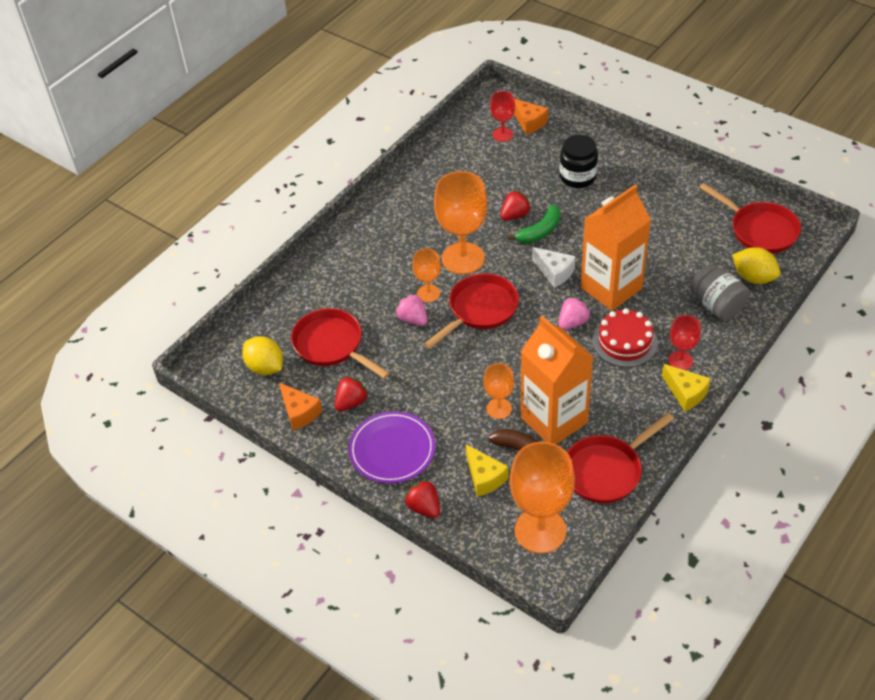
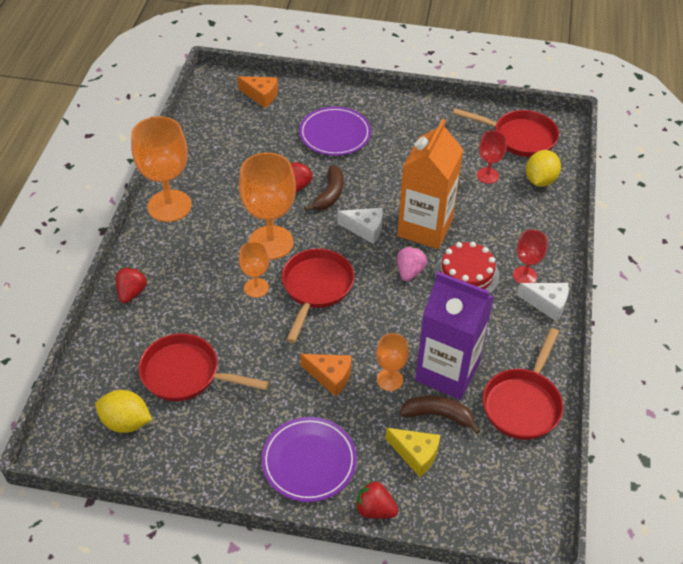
camera: 30 degrees left, 0 degrees up
(299, 412) = (190, 458): orange cheese -> orange cheese (330, 376)
(351, 402) = (239, 427): red strawberry -> red strawberry (132, 292)
(413, 319) = (255, 319): pink strawberry -> none
(502, 134) = (242, 114): red goblet -> red goblet (487, 175)
(540, 231) = (329, 194): green banana -> brown banana
(540, 530) = (498, 487): orange goblet -> orange goblet (169, 206)
(554, 420) = (447, 372): orange carton -> purple carton
(577, 177) = (335, 134): black jar -> purple plate
(686, 393) = (547, 304): yellow cheese -> white cheese
(716, 305) = (525, 215): grey jar -> none
(753, 277) = (540, 180): yellow lemon -> yellow lemon turned 75 degrees counterclockwise

